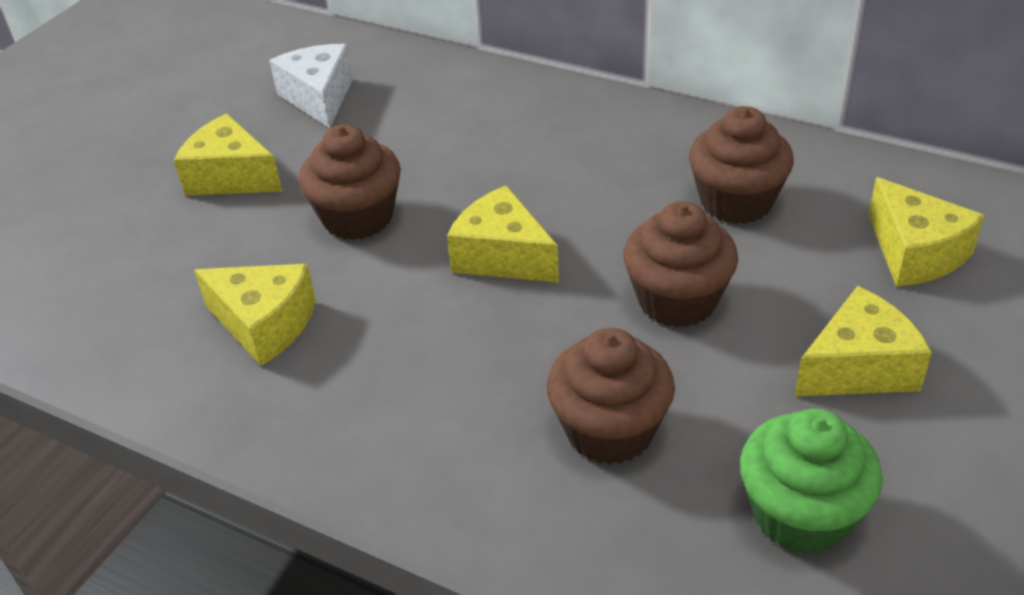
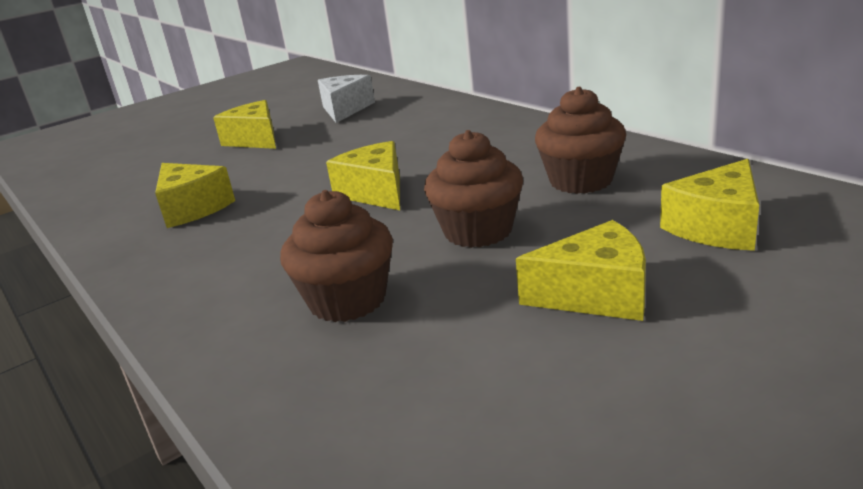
camera: 25 degrees right, 15 degrees down
(358, 217) = (305, 164): brown cupcake -> none
(801, 515) = (448, 388): green cupcake -> none
(915, 253) = (717, 227): yellow cheese -> yellow cheese turned 45 degrees clockwise

